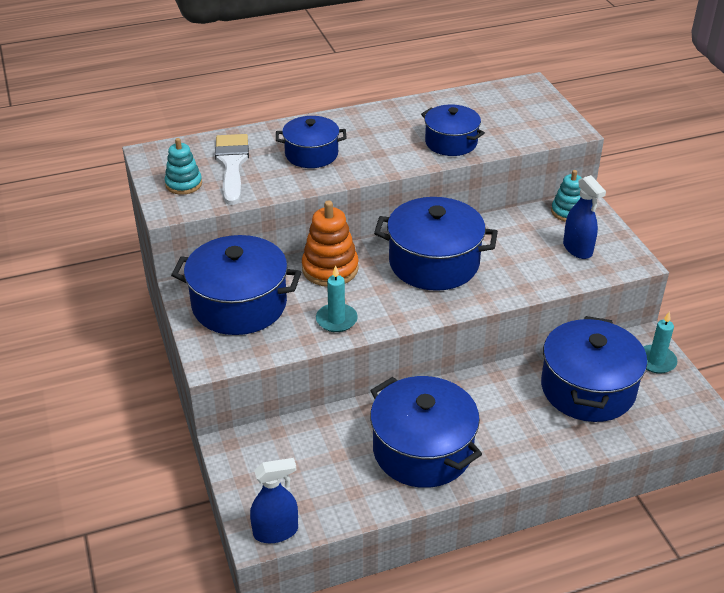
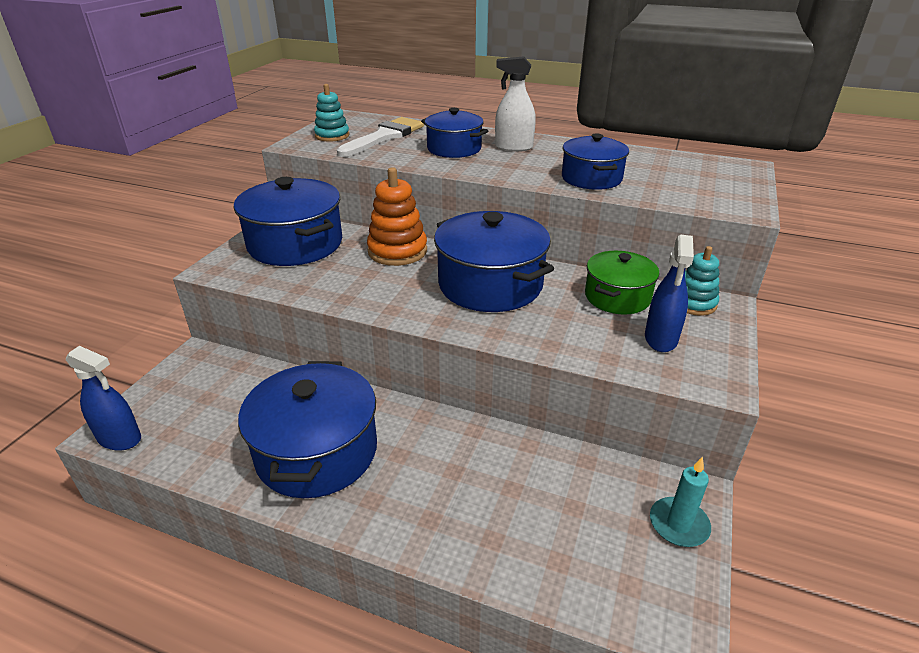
camera: 40 degrees right, 5 degrees down
(336, 320) = (342, 286): turquoise candle -> none
(354, 132) = (513, 147): none -> white spray bottle
(521, 230) = (617, 297): none -> green pot
(587, 388) = (554, 501): blue pot -> none

